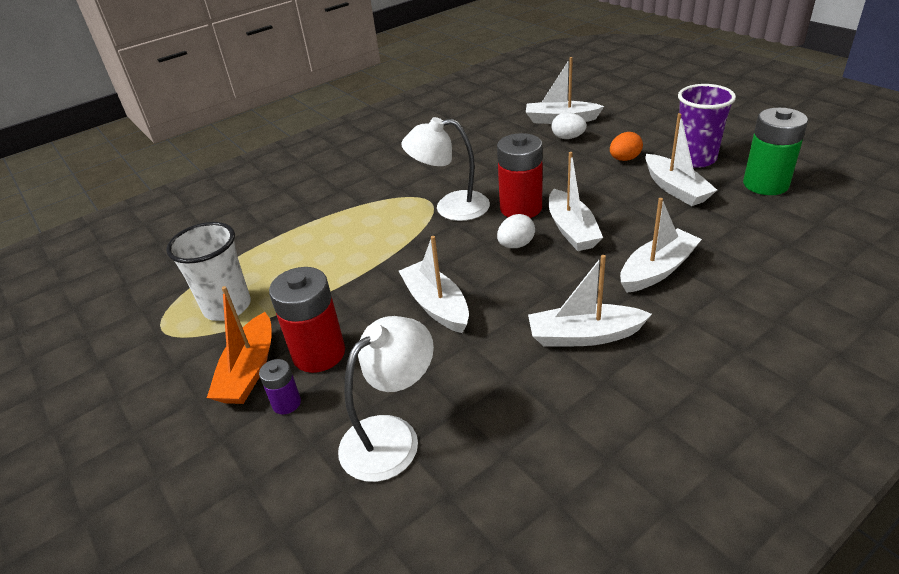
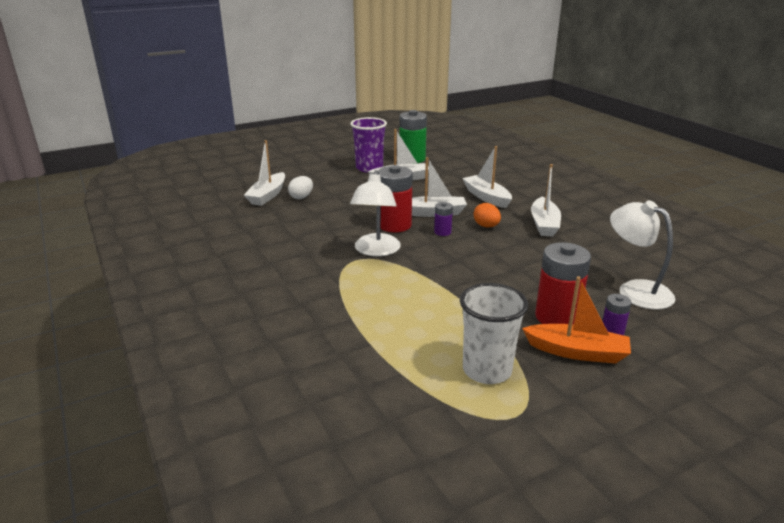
camera: 85 degrees left, 10 degrees down
(436, 305) = (506, 266): white boat -> none
(516, 245) = (442, 232): white egg -> purple battery
(624, 159) = (352, 185): orange egg -> orange egg (486, 226)

